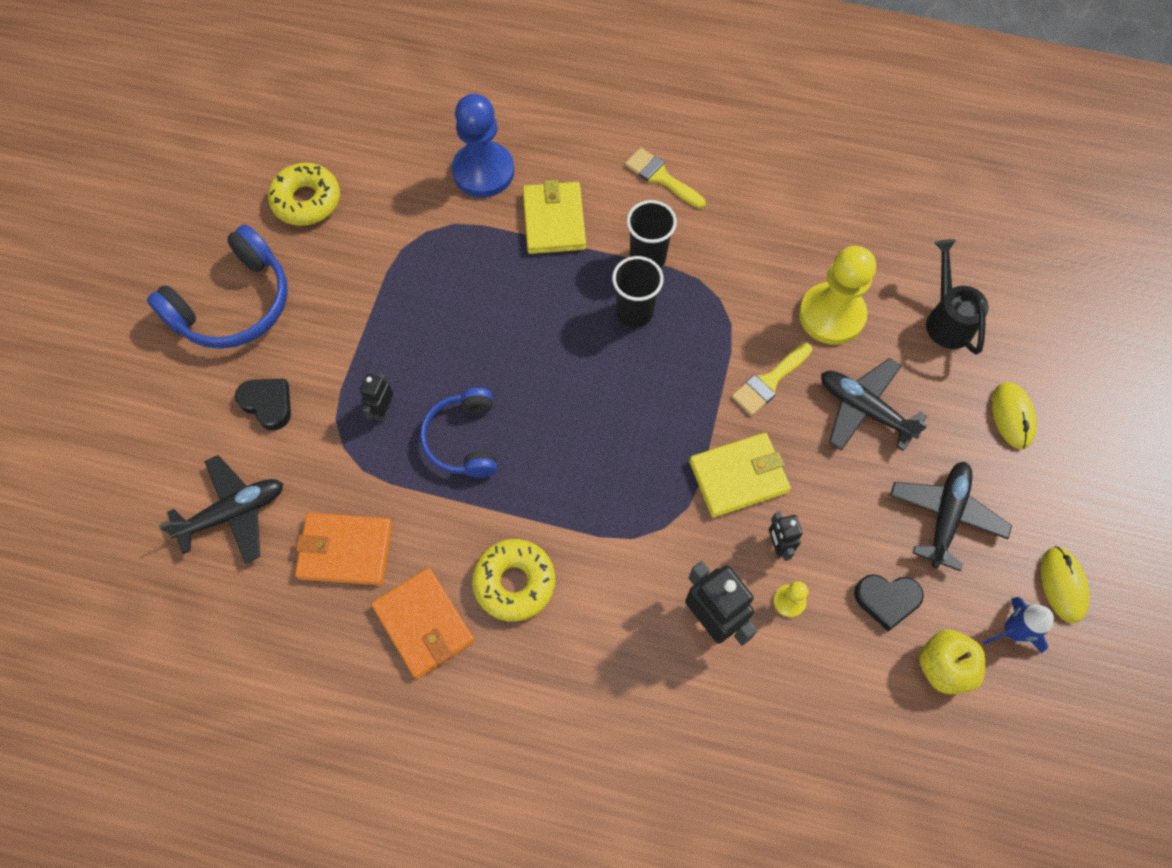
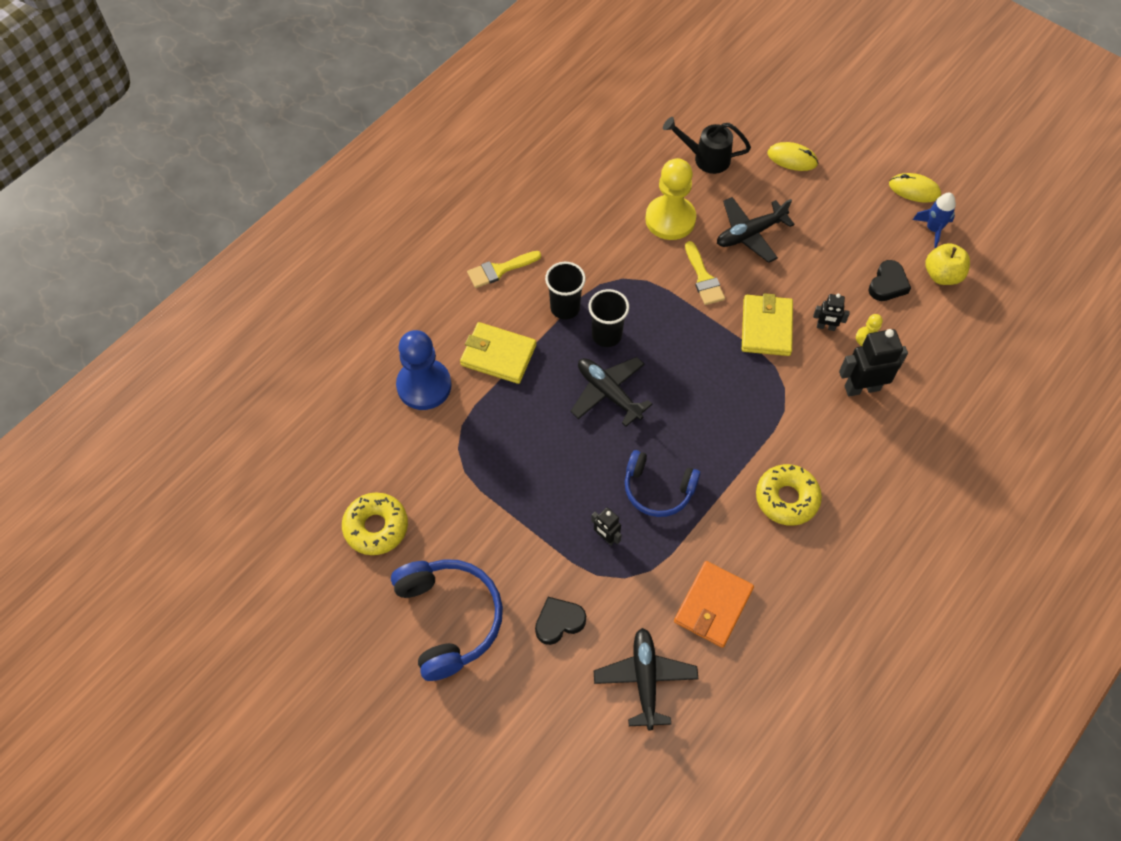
camera: 65 degrees left, 5 degrees down
(424, 623) = (794, 570): orange wallet -> none
(945, 516) = (844, 226): black plane -> black plane (608, 393)

